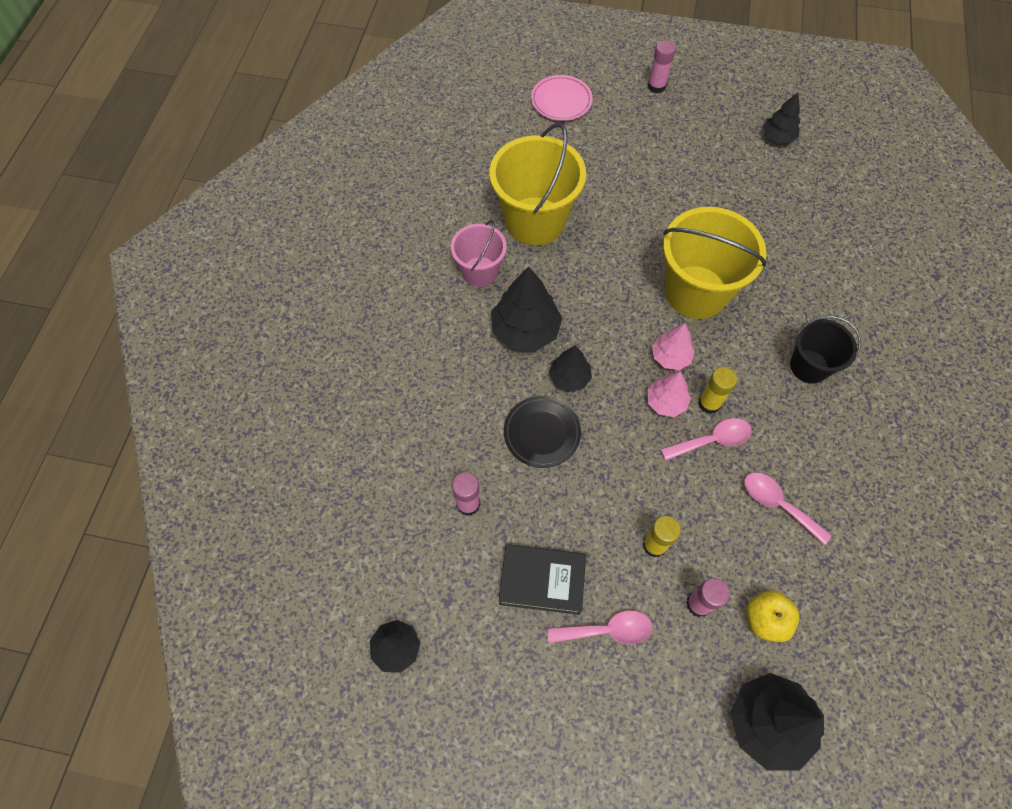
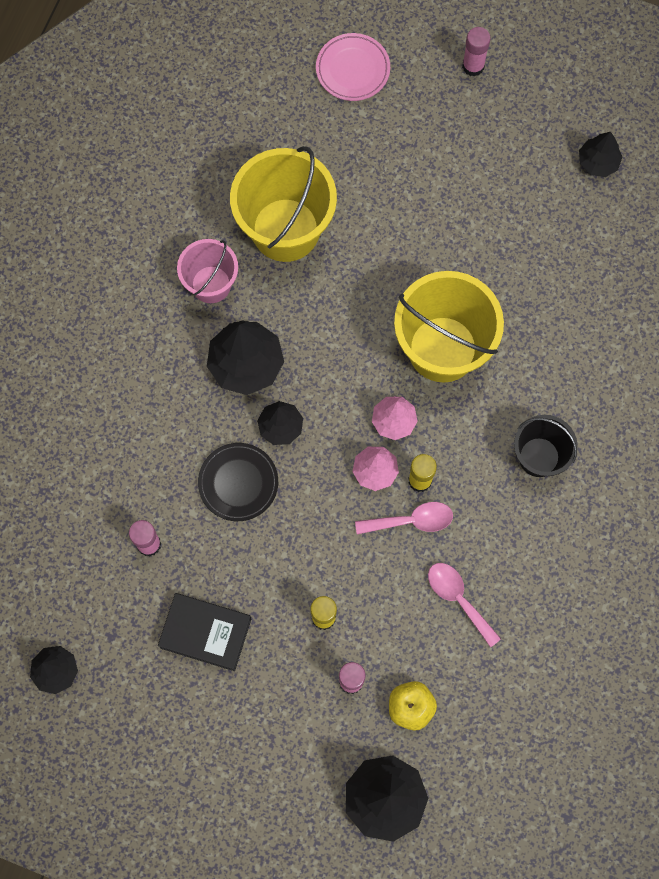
camera: 10 degrees right, 10 degrees up
(607, 630) = (257, 690): pink spoon -> none

